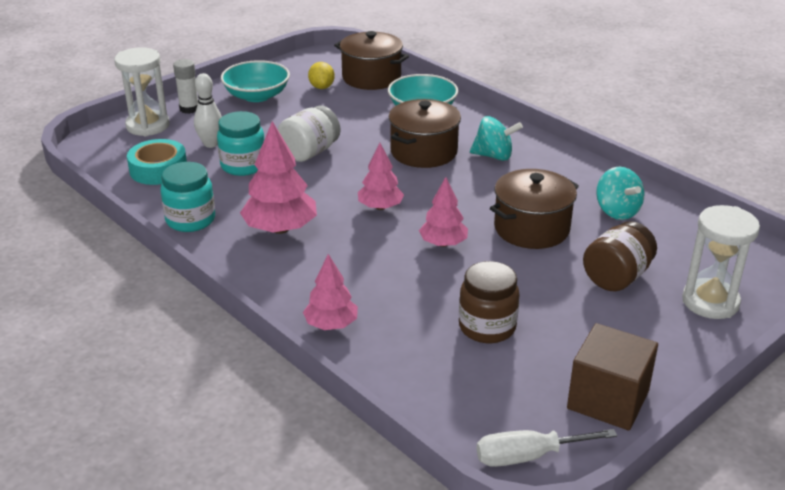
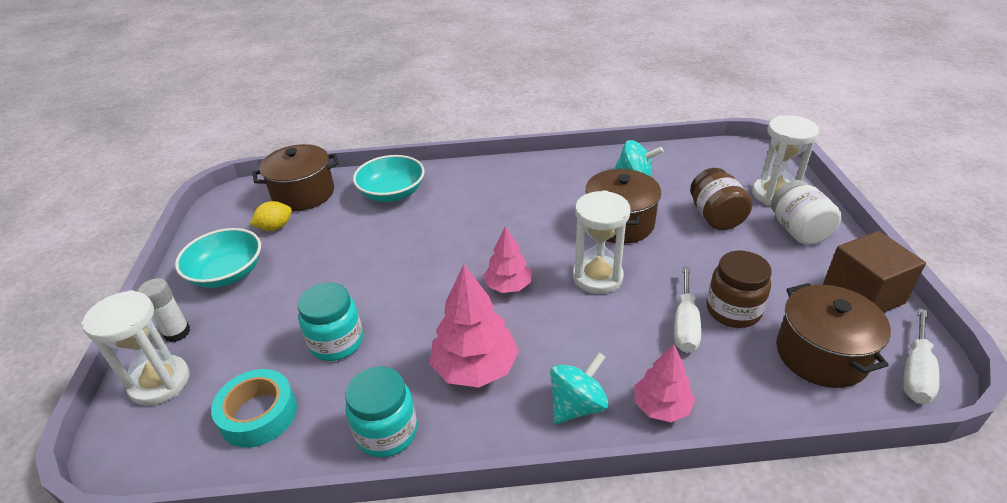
camera: 50 degrees left, 5 degrees up
(211, 144) = (266, 348): white bowling pin -> none
(310, 152) = (371, 286): white jar -> white jar (798, 231)
(321, 87) = (275, 227): yellow lemon -> yellow lemon turned 60 degrees counterclockwise
(424, 152) = (454, 222): brown pot -> brown pot (821, 354)
(438, 307) = (685, 324): none -> white screwdriver
(443, 243) = (597, 277): pink tree -> white hourglass
(494, 156) = (502, 192): turquoise spinning top -> turquoise spinning top (577, 405)

